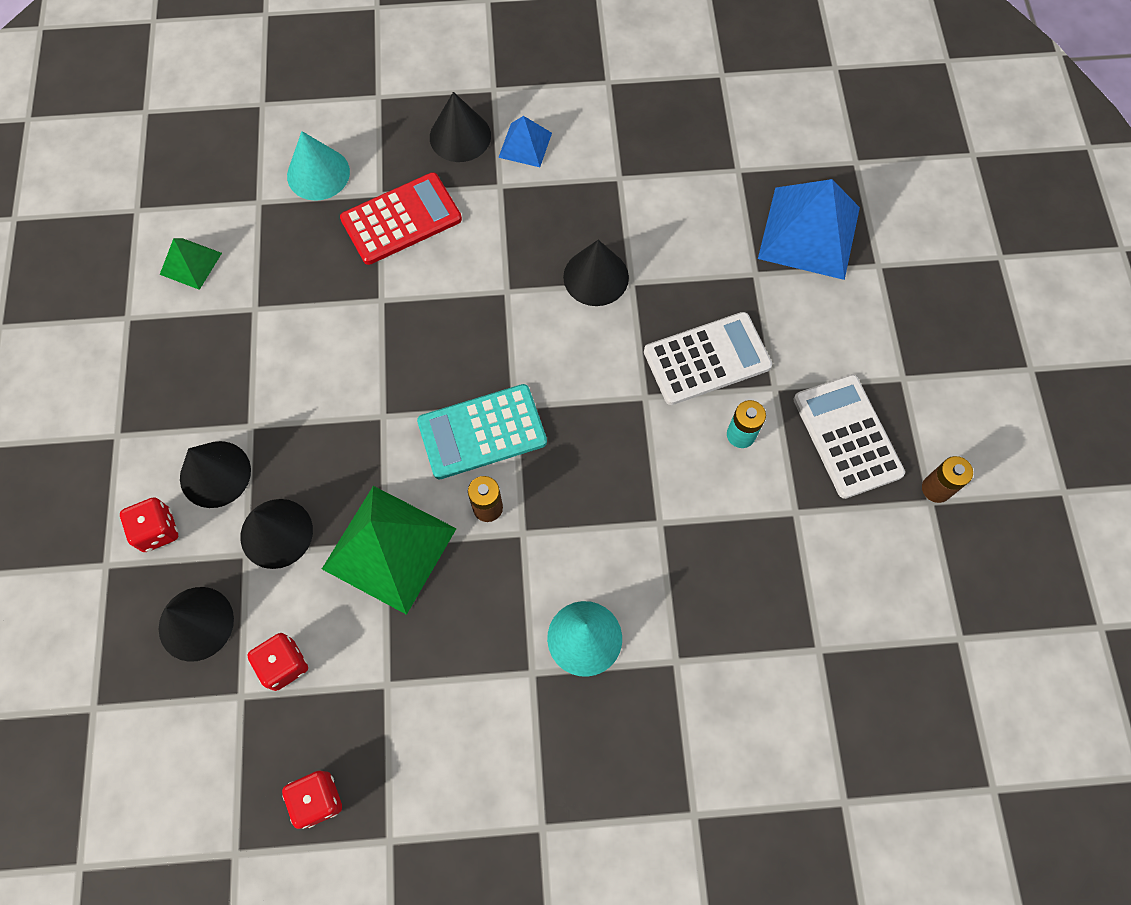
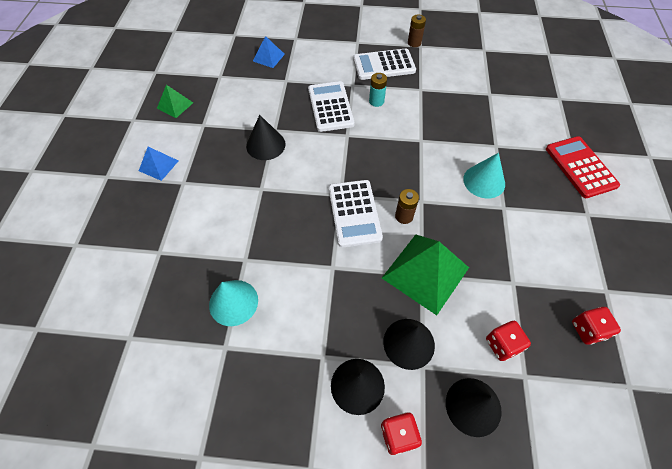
camera: 80 degrees left, 10 degrees down
(191, 263) = (166, 397): green pyramid -> green pyramid (175, 105)
(318, 174) = (123, 291): turquoise cone -> turquoise cone (233, 302)
(401, 219) = (185, 241): red calculator -> red calculator (580, 167)
(460, 136) = (134, 199): black cone -> none
(482, 432) = (354, 213): turquoise calculator -> white calculator
(809, 233) = (268, 57): blue pyramid -> blue pyramid, size x0.52

